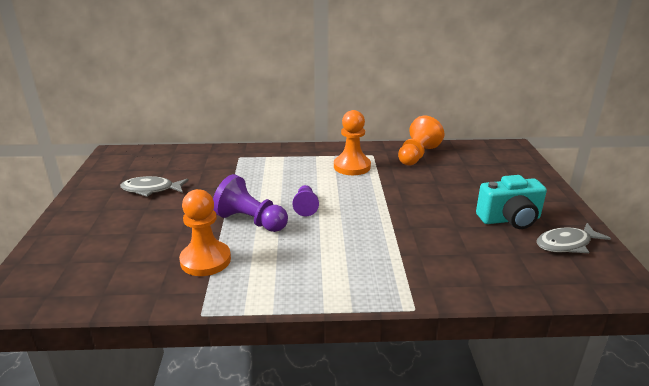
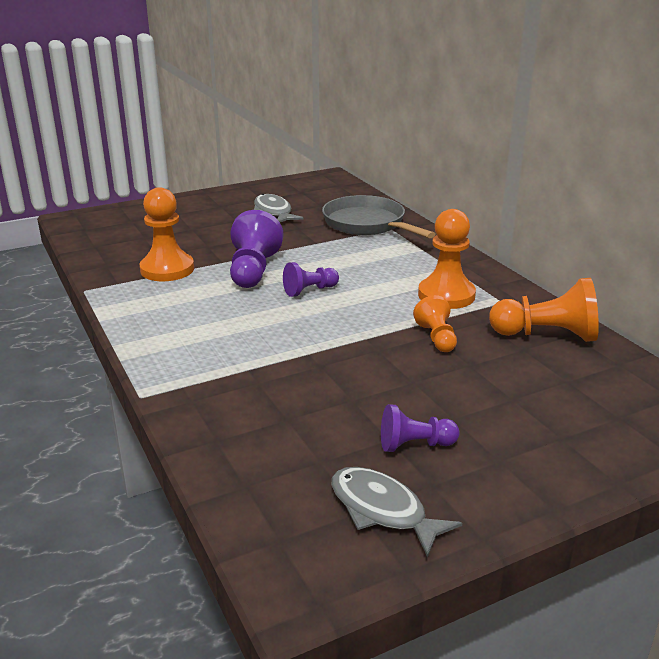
camera: 65 degrees right, 0 degrees up
(222, 162) = (367, 224): none -> grey pan
(401, 183) = (436, 338): none -> orange pawn
(509, 219) = (414, 445): turquoise camera -> purple pawn

